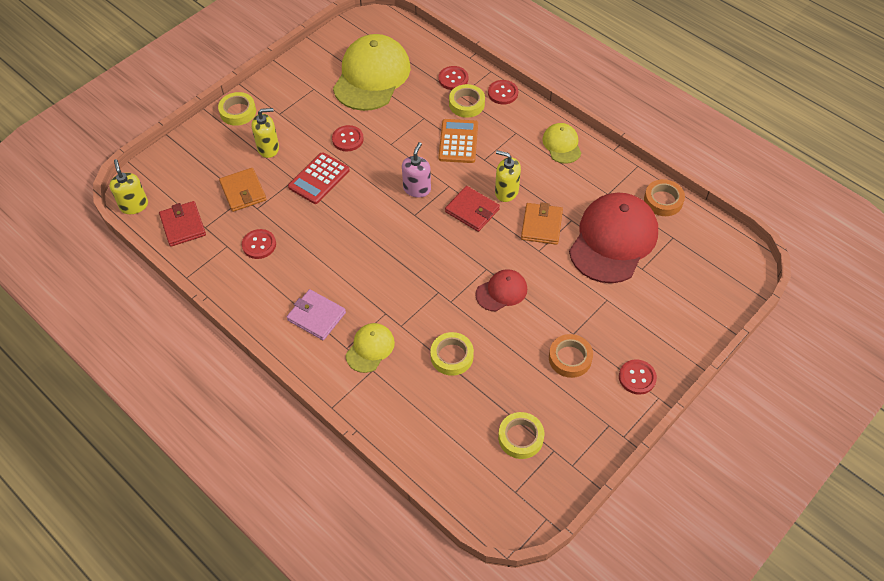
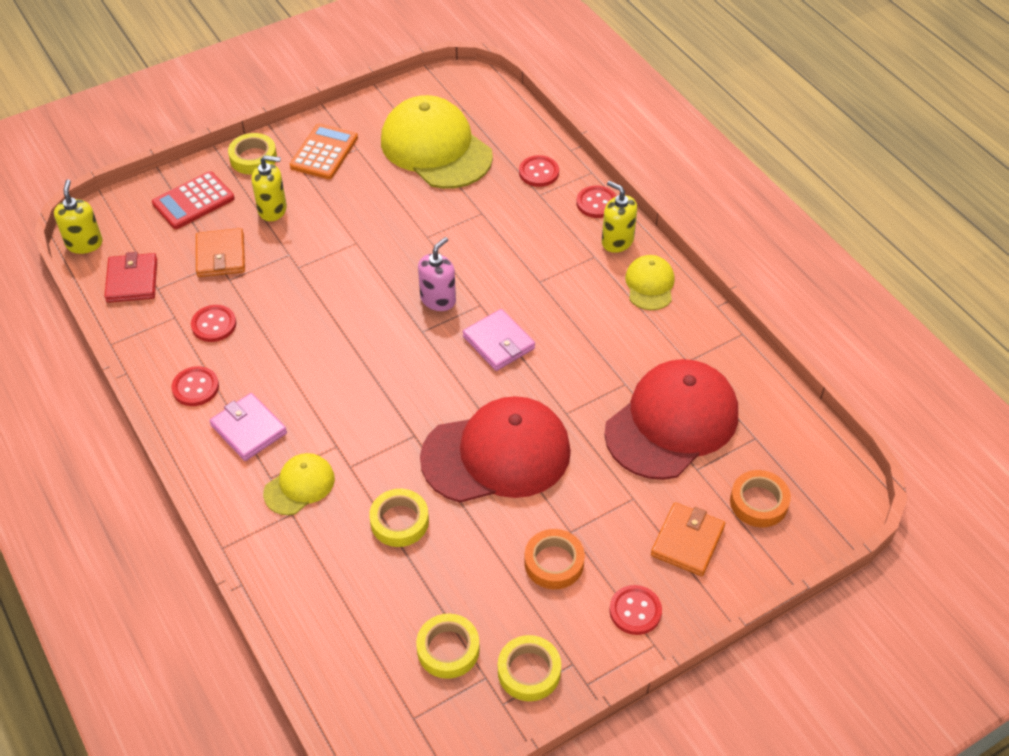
camera: 15 degrees right, 5 degrees down
(319, 178) = (320, 260): red calculator -> red calculator (193, 201)
(347, 139) = (375, 219): red button -> red button (195, 387)
(371, 76) = (436, 148): yellow cap -> yellow cap turned 75 degrees counterclockwise
(458, 141) = (515, 252): orange calculator -> orange calculator (324, 152)
(466, 104) = (544, 207): yellow tape -> yellow tape (529, 671)
(472, 210) = (498, 342): red wallet -> pink wallet
(501, 291) = (497, 454): red cap -> red cap, size x2.04
(506, 192) = (553, 329): yellow soap dispenser -> yellow soap dispenser (617, 241)
(541, 225) = (582, 382): orange wallet -> orange wallet (687, 541)
(663, 201) = (760, 387): orange tape -> orange tape (758, 502)

